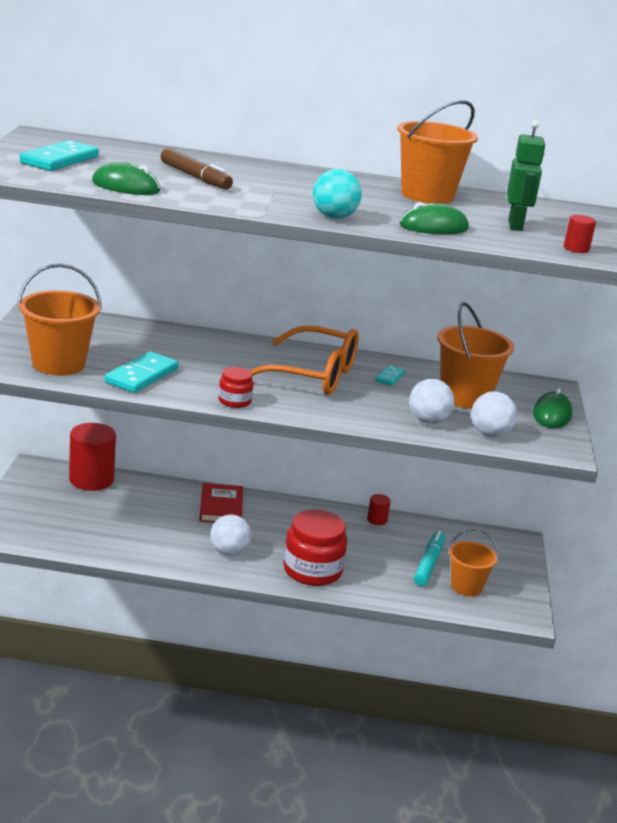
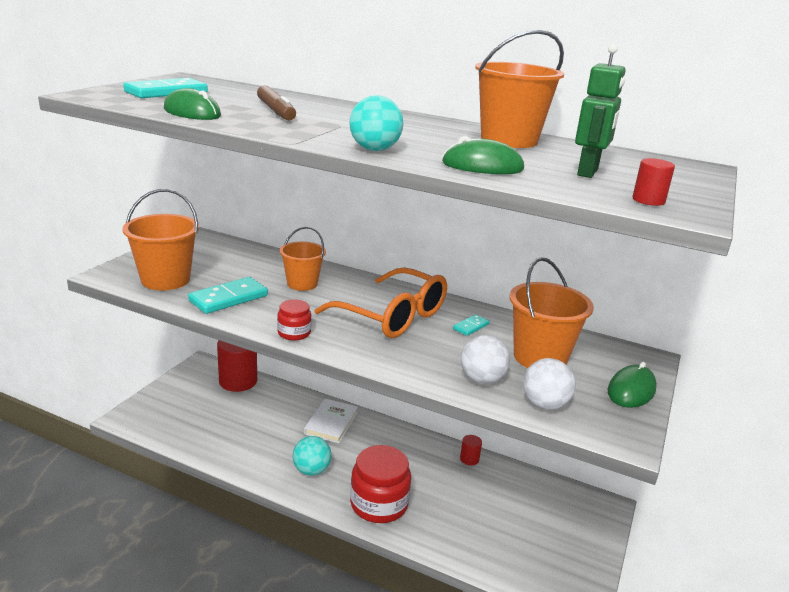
camera: 20 degrees right, 0 degrees up
(221, 507) = (331, 423): red book -> white book
(229, 552) = (311, 470): white ball -> turquoise ball
(429, 564) = (499, 517): turquoise marker -> none
(466, 586) = (528, 552): orange bucket -> orange bucket (302, 284)

